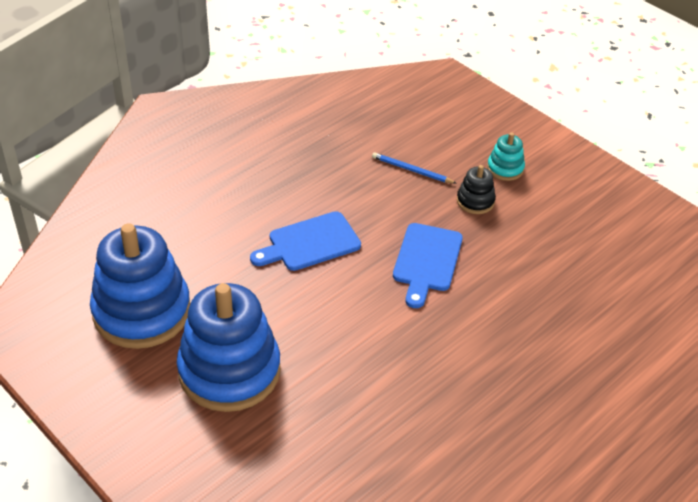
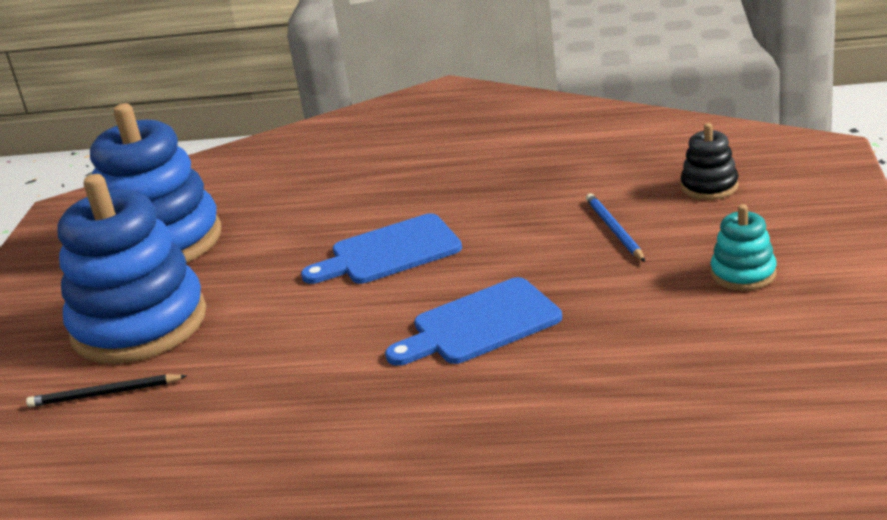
camera: 55 degrees right, 15 degrees down
(286, 421) = (105, 394): none -> black pencil
(310, 243) = (389, 252): blue cutting board -> blue cutting board turned 45 degrees counterclockwise
(475, 201) = (642, 291): black stacking toy -> black stacking toy (709, 186)

